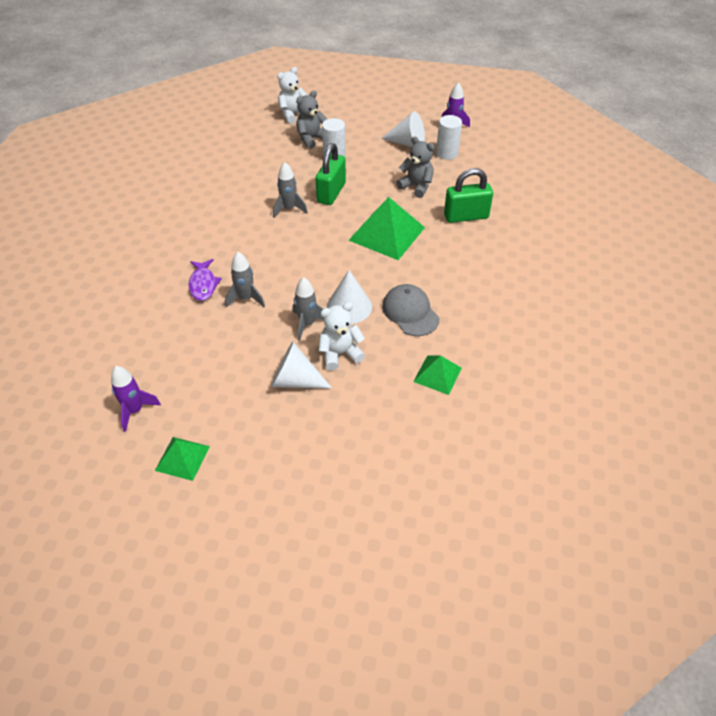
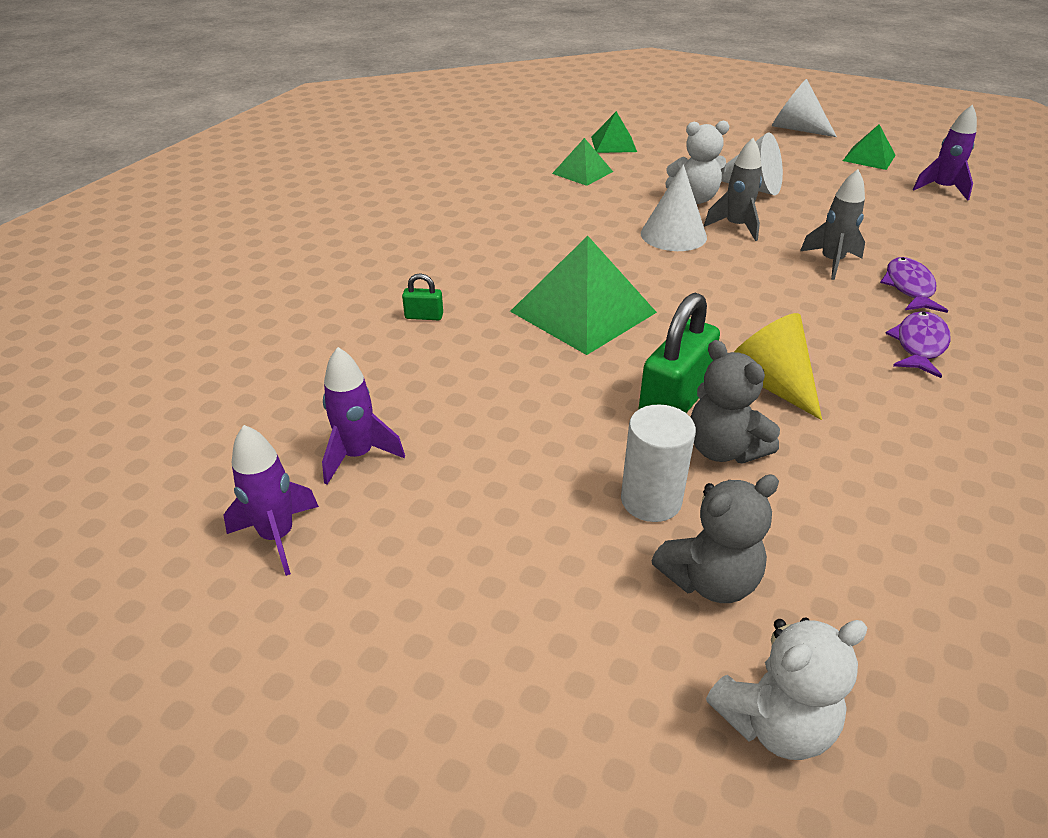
camera: 165 degrees left, 10 degrees down
(212, 243) = (919, 345): none -> purple fish
(289, 209) = (770, 383): grey rocket -> yellow cone
(407, 143) = (436, 507): white cone -> white cone (796, 129)
(410, 312) = (589, 219): grey cap -> none
(416, 186) = (482, 386): grey teddy bear -> grey teddy bear (723, 449)
(427, 432) = (613, 144): none -> green pyramid
(446, 153) = (358, 455): white cylinder -> purple rocket
(466, 216) = (424, 316): green padlock -> green padlock, size x0.45

